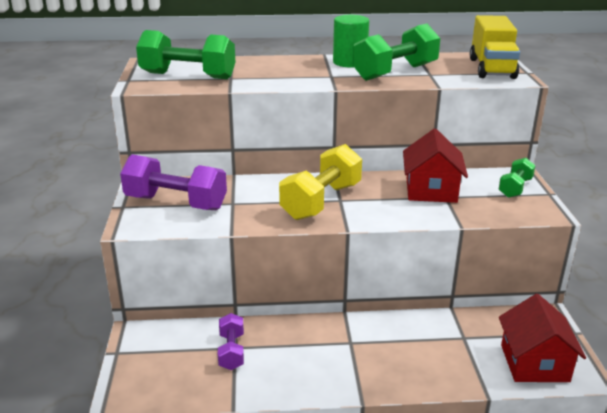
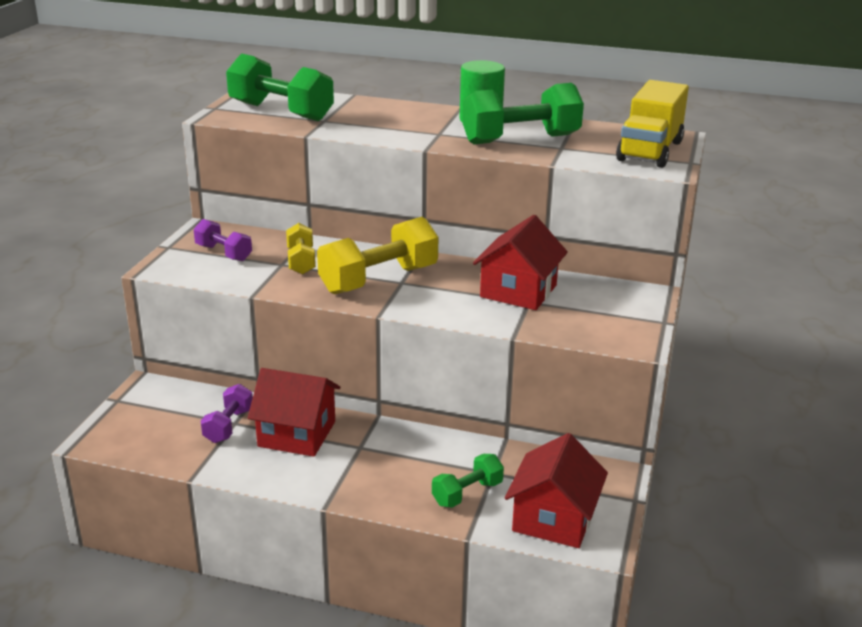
camera: 20 degrees right, 0 degrees up
(176, 203) = (223, 253): purple dumbbell -> purple dumbbell, size x0.55
(246, 198) = (301, 261): none -> yellow dumbbell
(293, 344) = (297, 434): none -> red house
(515, 188) = (626, 307): green dumbbell -> green dumbbell (467, 493)

